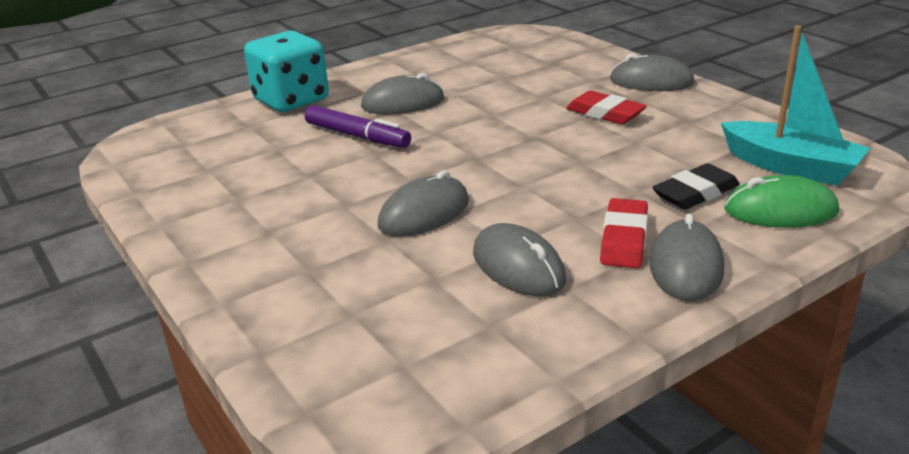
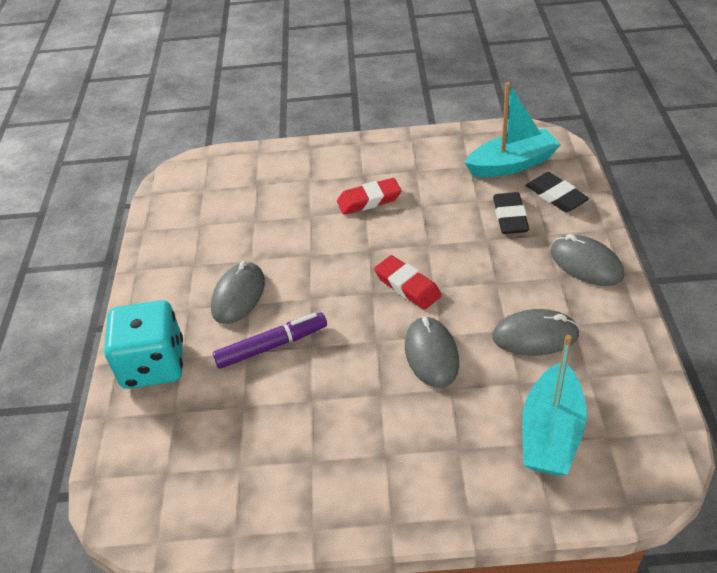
camera: 55 degrees left, 15 degrees up
(376, 321) = (551, 432): none -> turquoise boat
(624, 239) = (539, 274): red eraser -> red eraser (407, 286)
(651, 81) = (343, 155): grey mouse -> none
(780, 210) = (556, 196): green mouse -> black eraser

